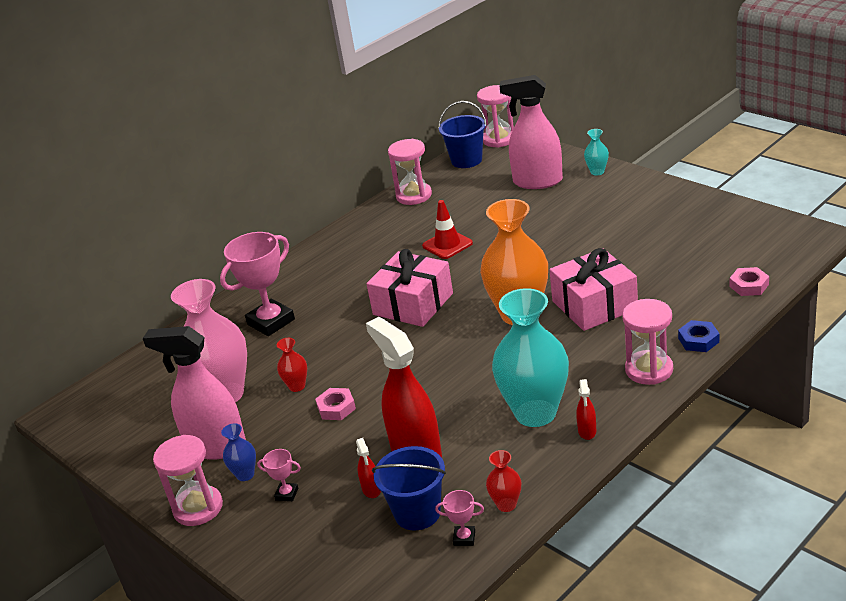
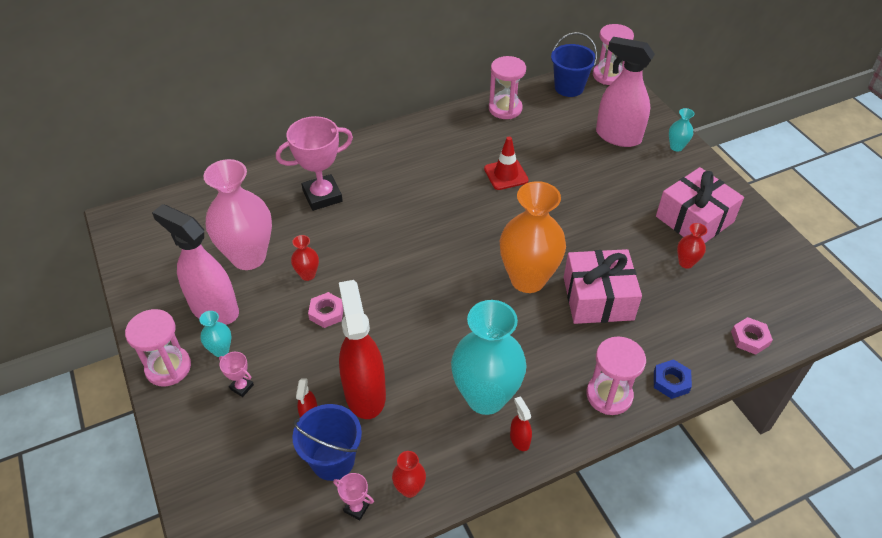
camera: 15 degrees right, 15 degrees up
(245, 474) = (221, 350): blue vase -> turquoise vase
(413, 304) = (444, 227): pink gift -> pink gift (694, 219)
(587, 431) = (519, 440): red spray bottle -> red spray bottle turned 135 degrees clockwise
(659, 252) = (686, 262): none -> red vase

